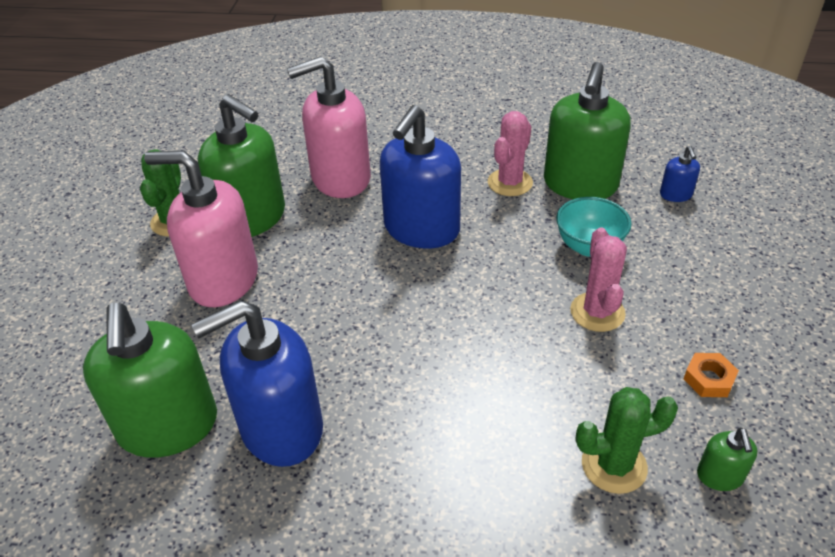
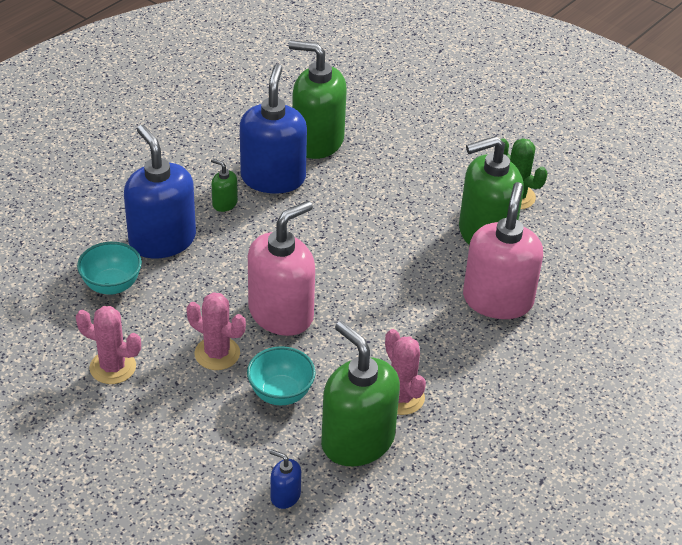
camera: 120 degrees right, 0 degrees up
(223, 280) = (424, 198): pink soap dispenser -> pink soap dispenser (281, 313)
(421, 229) = (389, 313): blue soap dispenser -> blue soap dispenser (162, 240)
(614, 465) = (112, 285): green cactus -> turquoise bowl
(709, 379) = (113, 367): orange nut -> pink cactus
(720, 476) = (58, 322): green soap dispenser -> green soap dispenser (224, 203)

